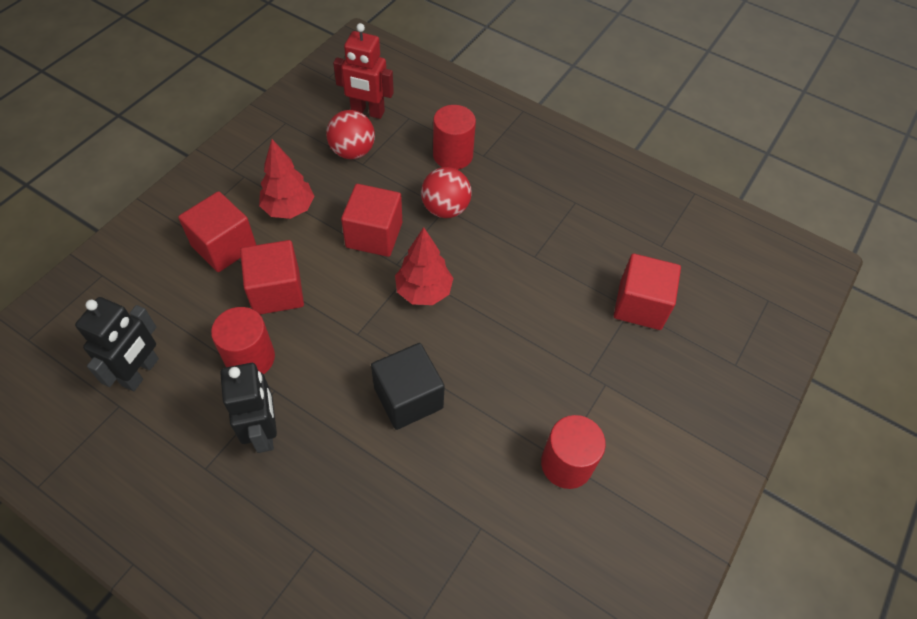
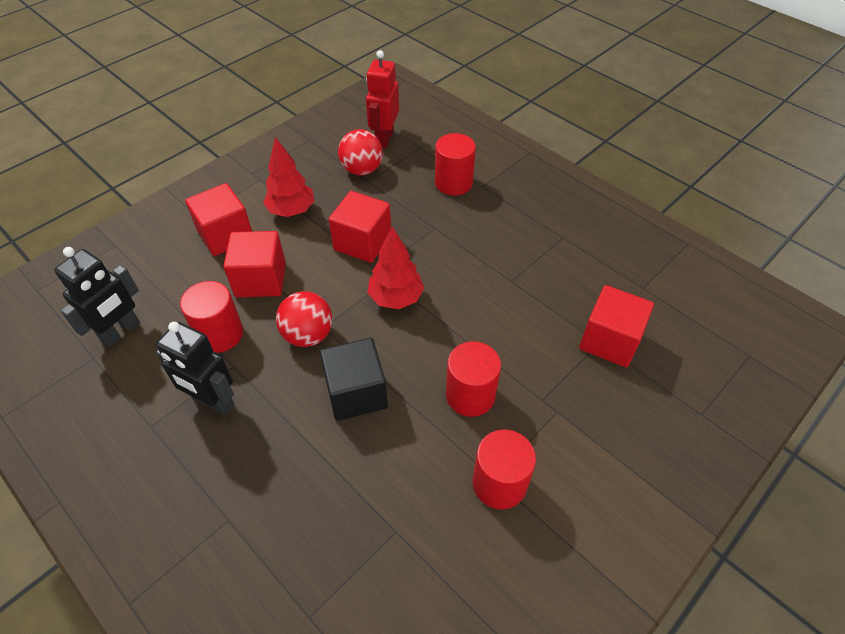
camera: 15 degrees right, 5 degrees down
(264, 432) = (213, 402): black robot -> black robot turned 120 degrees clockwise
(367, 112) = (384, 138): red robot -> red robot turned 75 degrees clockwise
(445, 209) = (435, 228): red ball -> red ball (308, 335)
(520, 381) = (470, 395): none -> red cylinder

